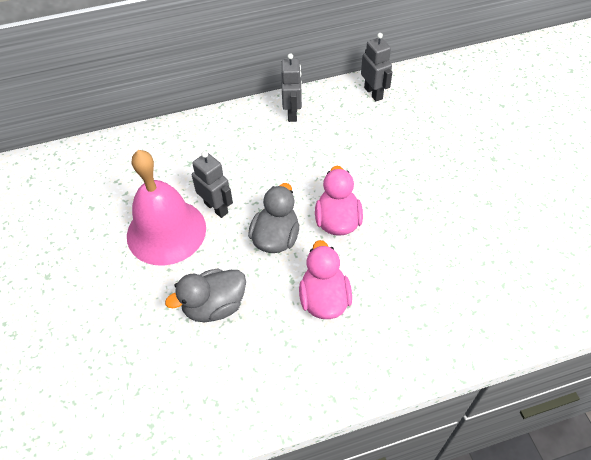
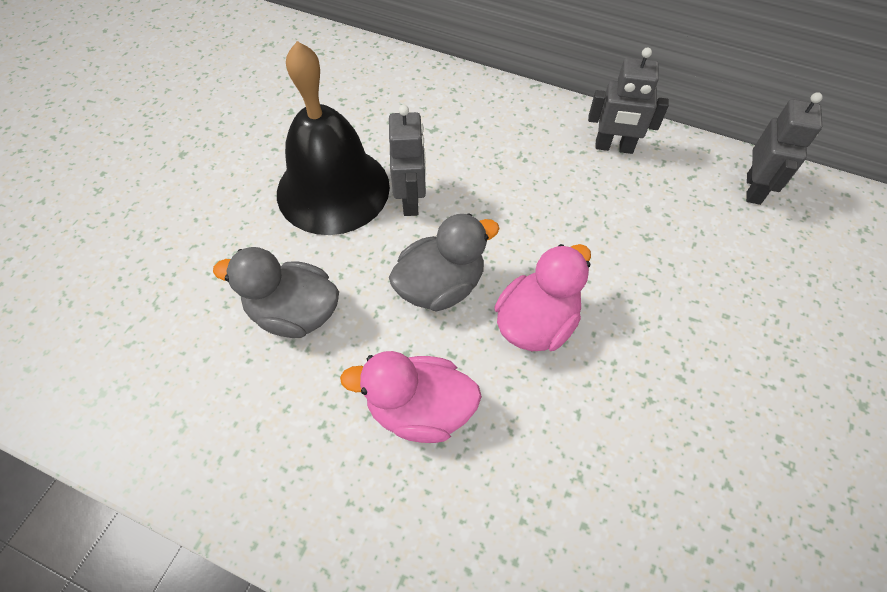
camera: 40 degrees right, 5 degrees up
(166, 231) = (333, 189): pink bell -> black bell
(292, 113) = (614, 147): grey robot -> grey robot turned 60 degrees clockwise
(324, 299) = (419, 410): pink duck -> pink duck turned 120 degrees counterclockwise

